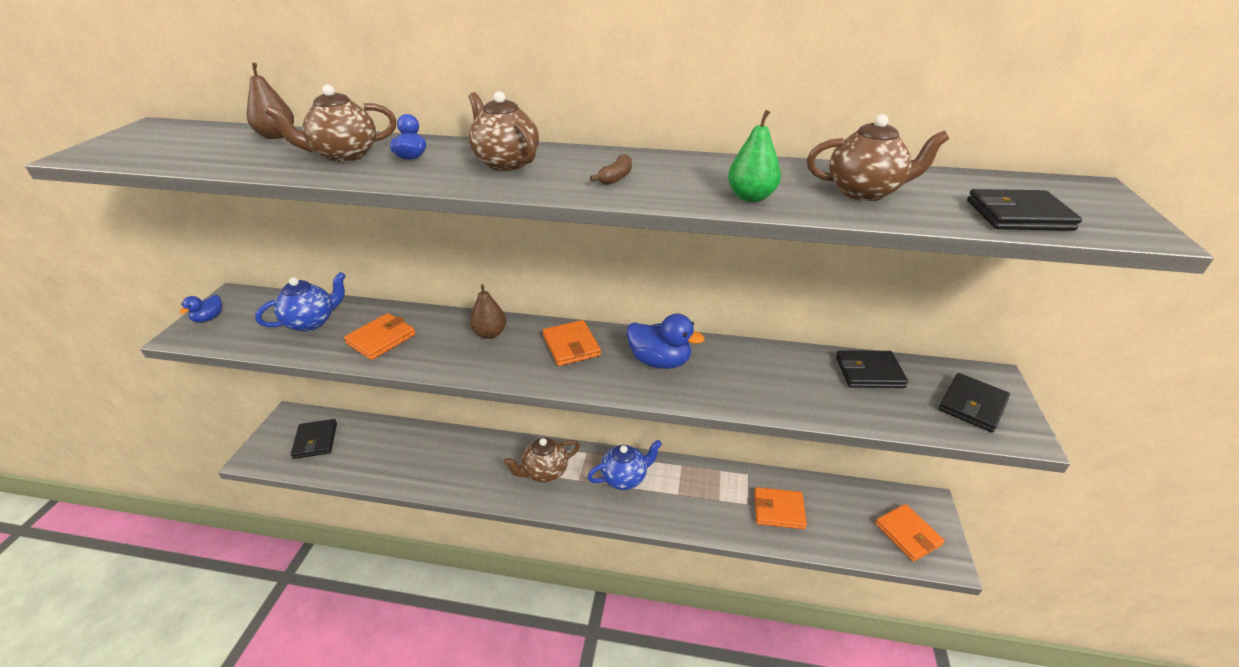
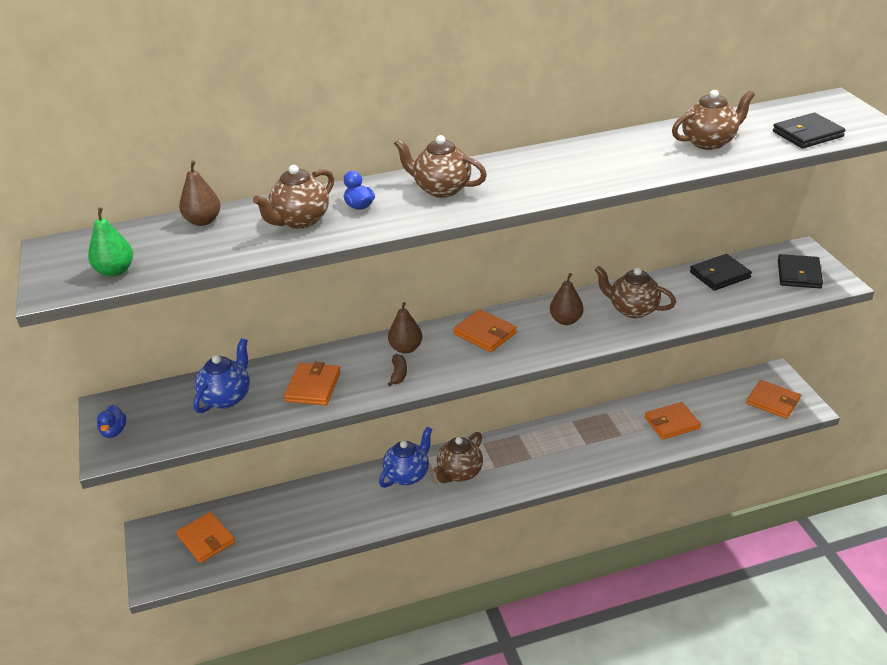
camera: 25 degrees left, 0 degrees up
(315, 441) = (206, 539): black wallet -> orange wallet
(616, 177) = (538, 178): brown banana -> brown banana (398, 374)
(624, 478) = (532, 449): blue teapot -> blue teapot (407, 475)
(660, 361) = (566, 320): blue duck -> brown pear
(738, 375) = (632, 309): none -> brown teapot
(751, 197) = (645, 167): green pear -> green pear (115, 271)

